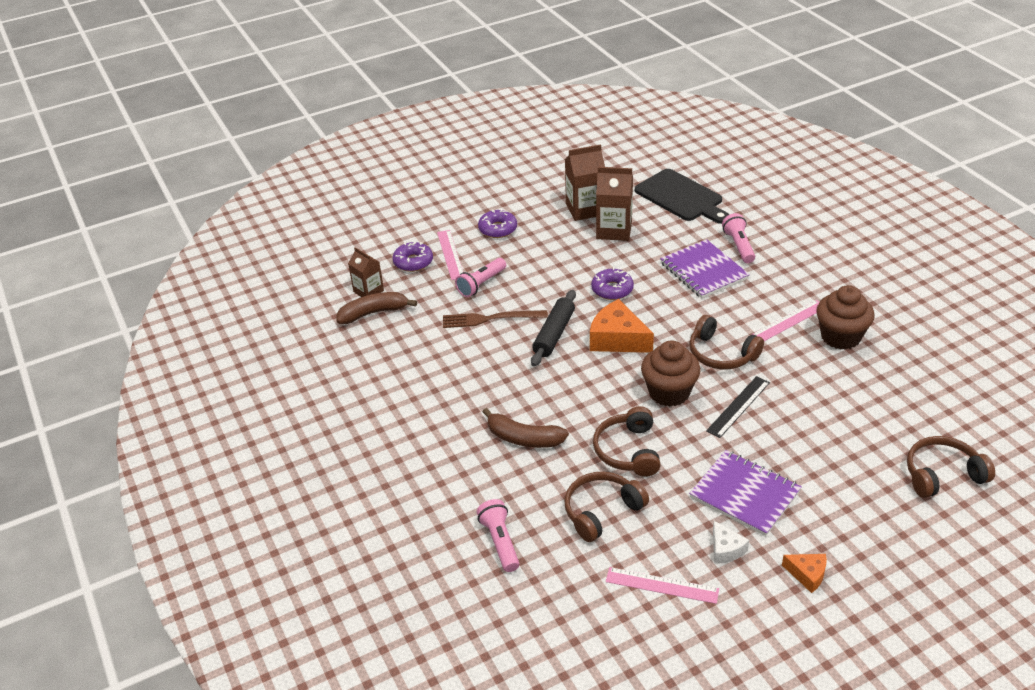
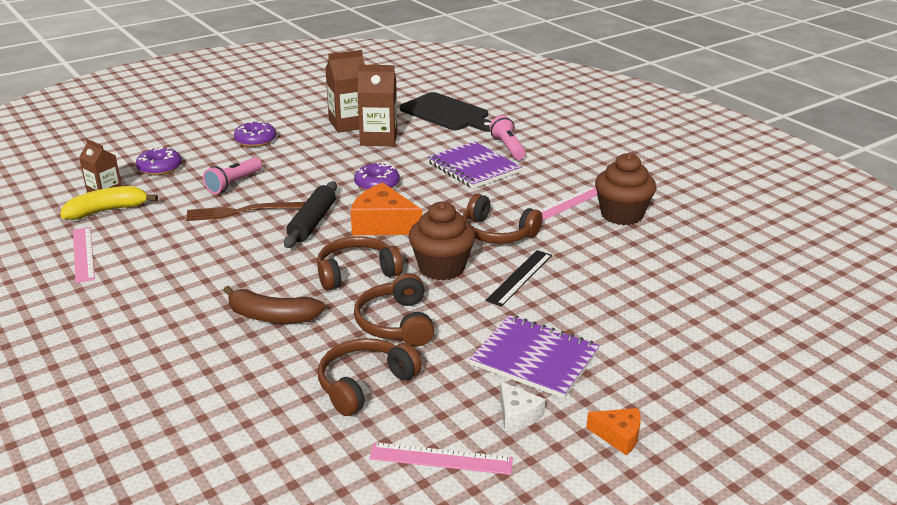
camera: 10 degrees left, 10 degrees down
(373, 313) = (107, 211): brown banana -> yellow banana
(450, 254) = (202, 161): pink ruler -> pink ruler (83, 254)
(500, 542) = (235, 423): pink flashlight -> none
(942, 474) = (753, 329): brown headphones -> brown headphones (356, 272)

